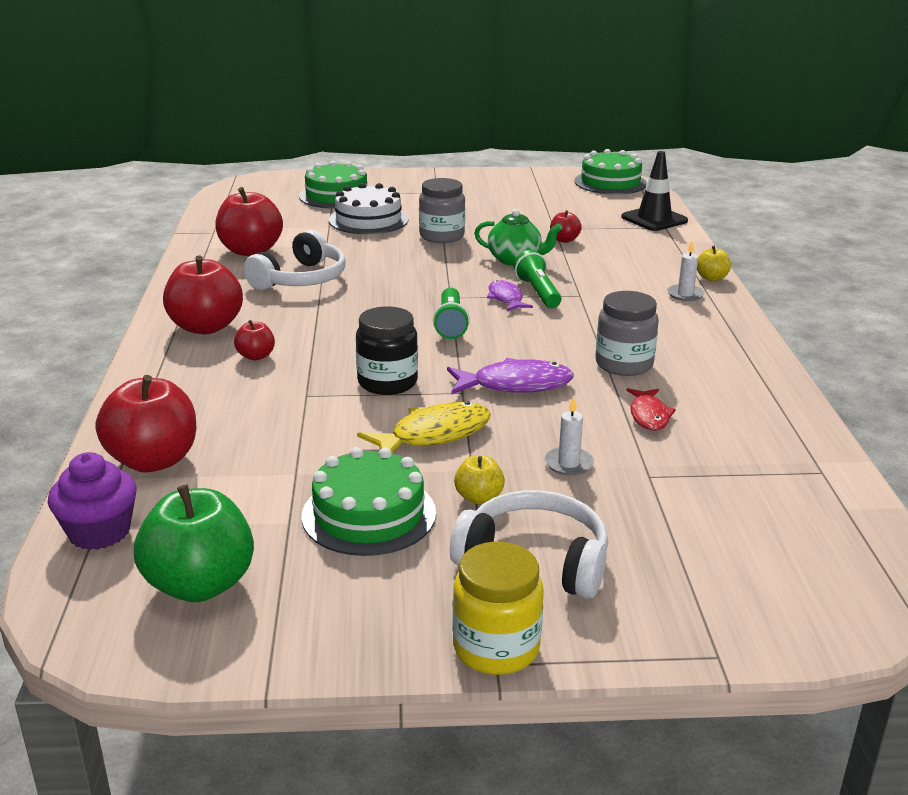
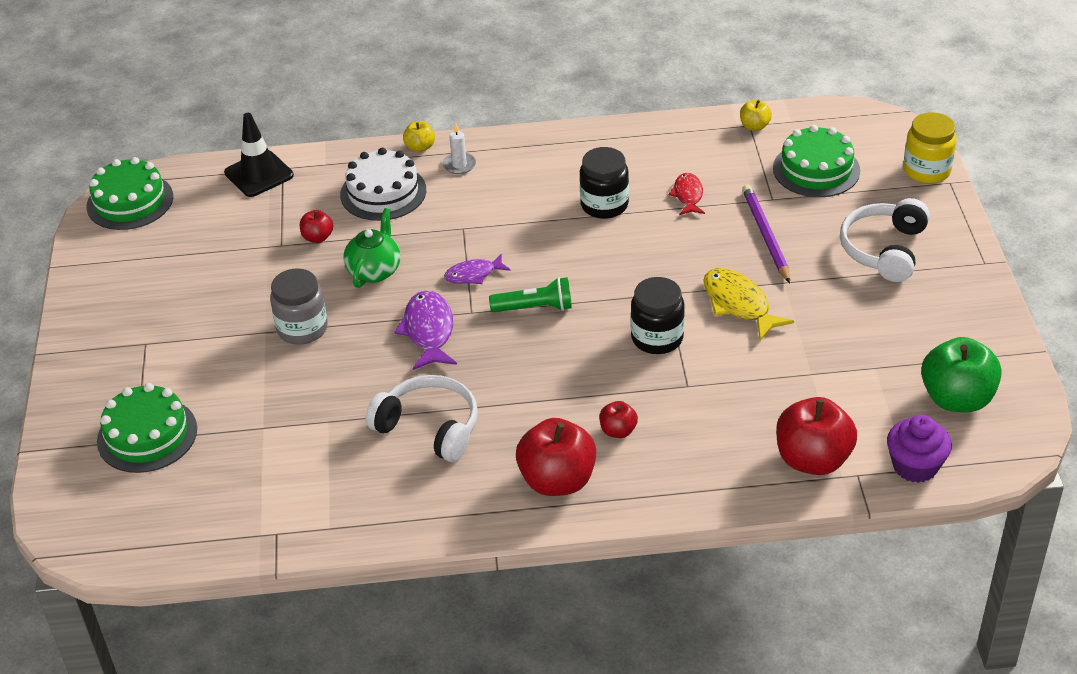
camera: 90 degrees left, 15 degrees up
(250, 251) = (343, 485): red apple -> none
(368, 220) = (243, 394): white cake -> white cake (383, 192)
(369, 514) = (854, 328): green cake -> green cake (816, 169)
(479, 497) = (819, 277): yellow apple -> yellow apple (754, 126)
(496, 648) = (972, 263): yellow jar -> yellow jar (926, 170)
(515, 385) = (649, 264): purple fish -> purple fish (429, 331)
(538, 292) = (458, 254): green flashlight -> none
(568, 464) = (765, 235): white candle -> purple pencil
(624, 364) = (604, 205): grey jar -> black jar
(649, 416) = (688, 195): red fish -> red fish turned 90 degrees counterclockwise

